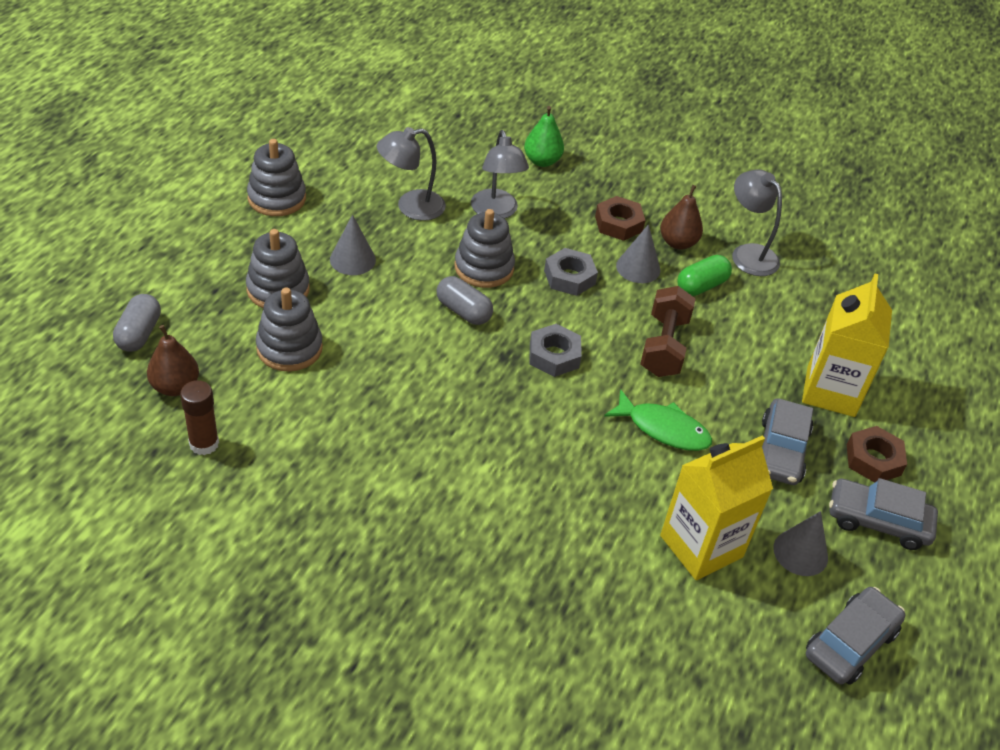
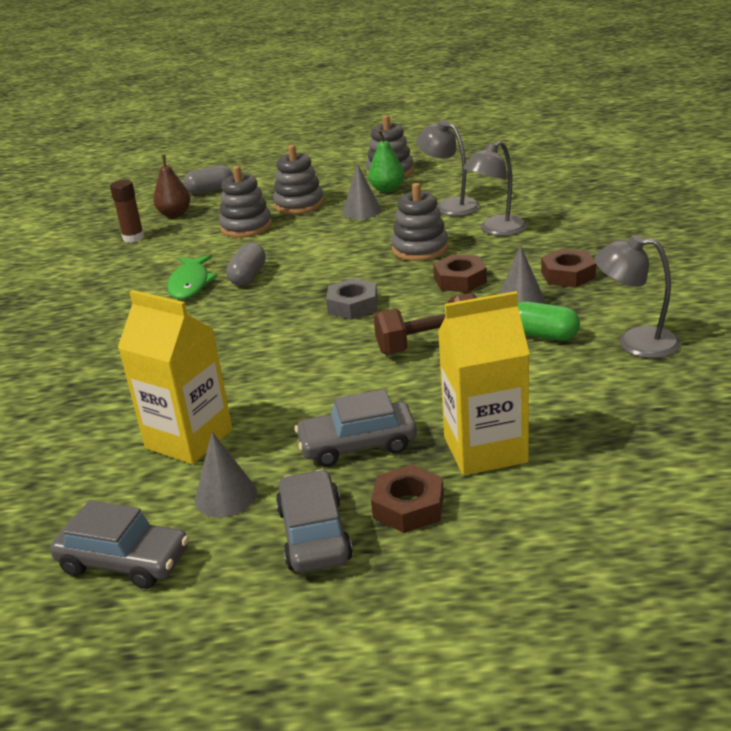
camera: 70 degrees right, 15 degrees down
(463, 311) = (358, 259): grey capsule -> grey capsule (248, 277)
(542, 161) = (595, 222): green pear -> green pear (387, 189)
(569, 277) = (460, 280): grey nut -> brown nut
(663, 429) = (319, 377): green fish -> green fish (190, 284)
(678, 243) = (588, 306): brown pear -> none
(748, 254) = (635, 342): grey lamp -> grey lamp turned 105 degrees counterclockwise

